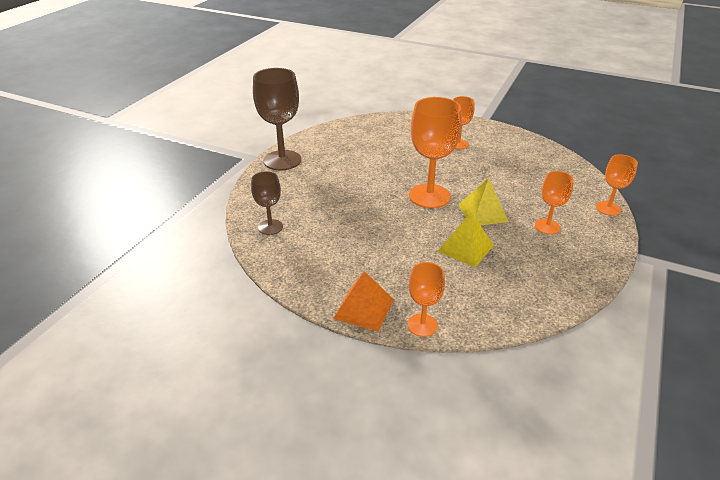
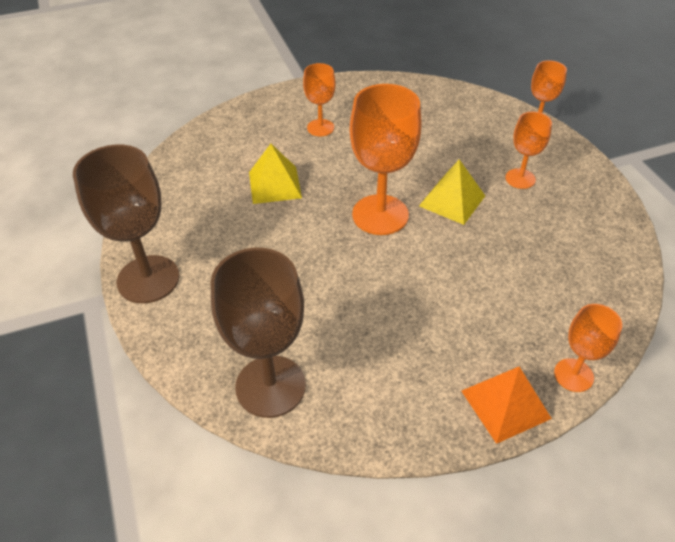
camera: 45 degrees left, 10 degrees up
(270, 227) = (270, 386): brown goblet -> brown goblet, size x1.80
(465, 248) = (492, 254): yellow pyramid -> yellow pyramid (275, 185)

